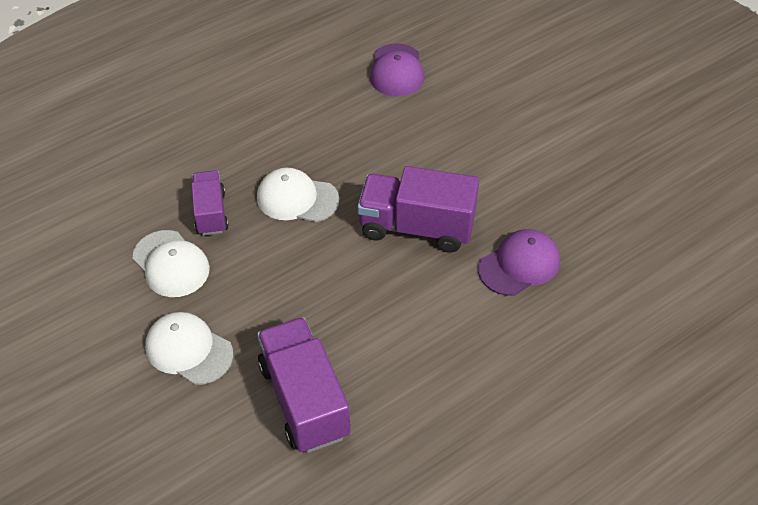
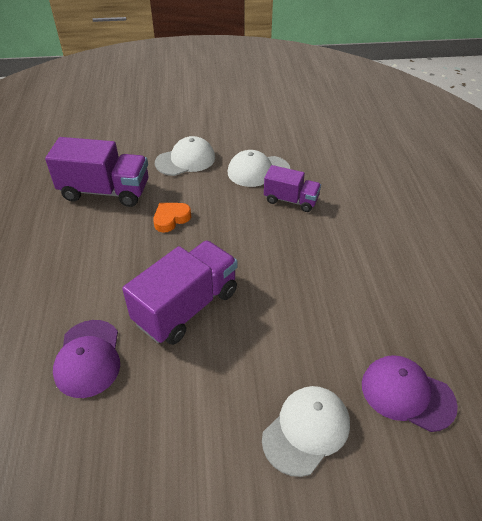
camera: 120 degrees right, 5 degrees down
(297, 198) = (272, 248): white cap -> white cap (306, 430)
(310, 303) = (171, 219): none -> orange heart

